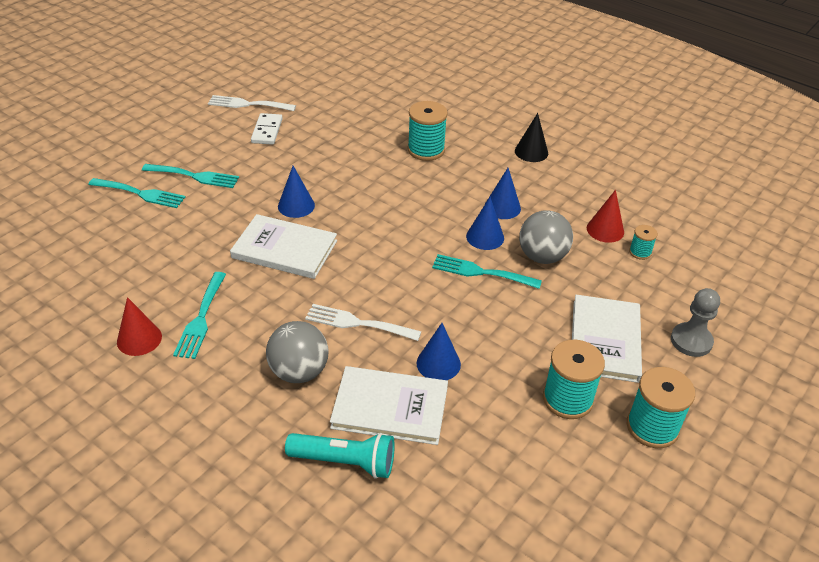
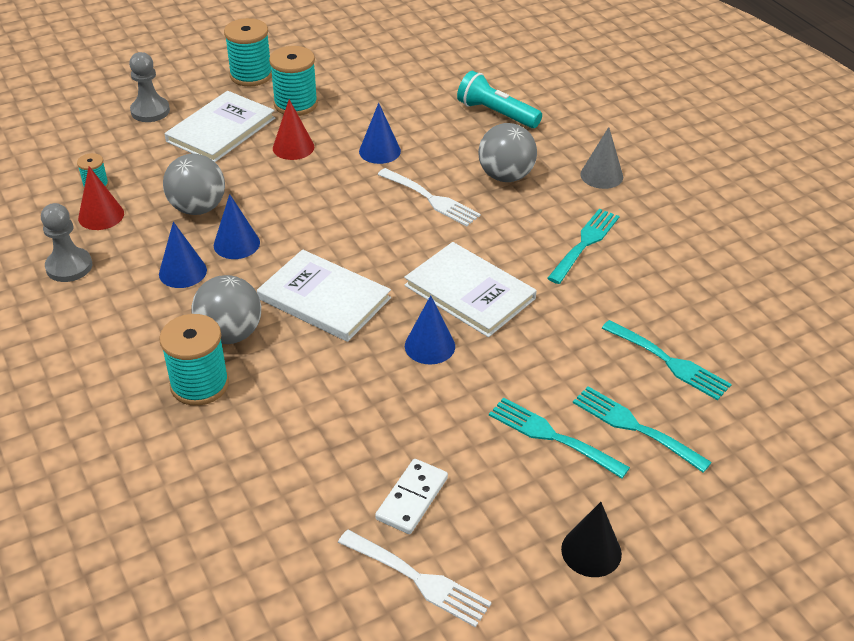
camera: 155 degrees left, 0 degrees up
(139, 339) = (651, 241): red cone -> red cone (293, 147)
(199, 404) = (601, 175): none -> grey cone
(390, 407) = (441, 134): white book -> white book (324, 299)
(433, 179) = (230, 334): none -> grey ball
(481, 272) = (275, 210): turquoise fork -> turquoise fork (669, 362)
(531, 152) = (63, 338): black cone -> black cone (591, 551)
(580, 190) = (69, 267): none -> grey pawn

